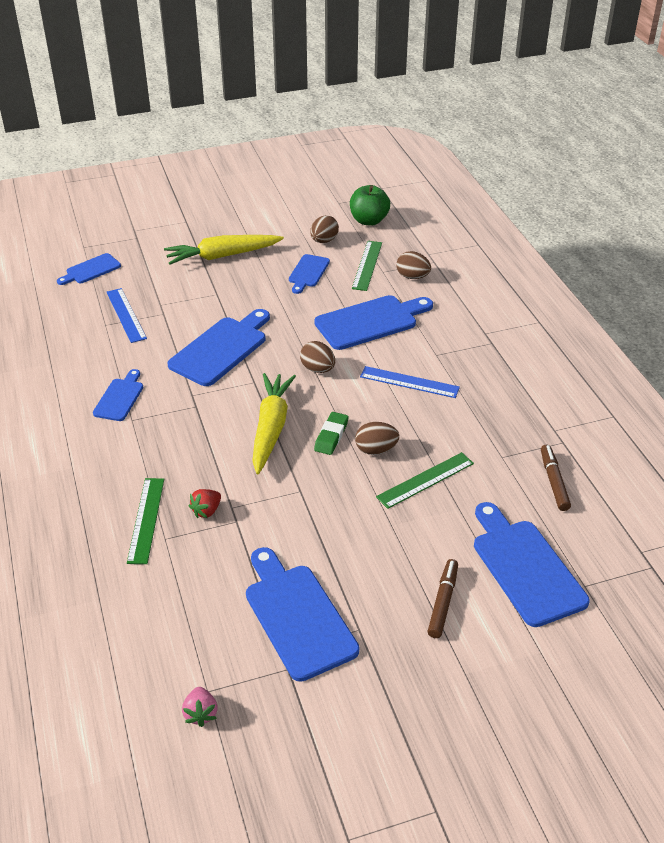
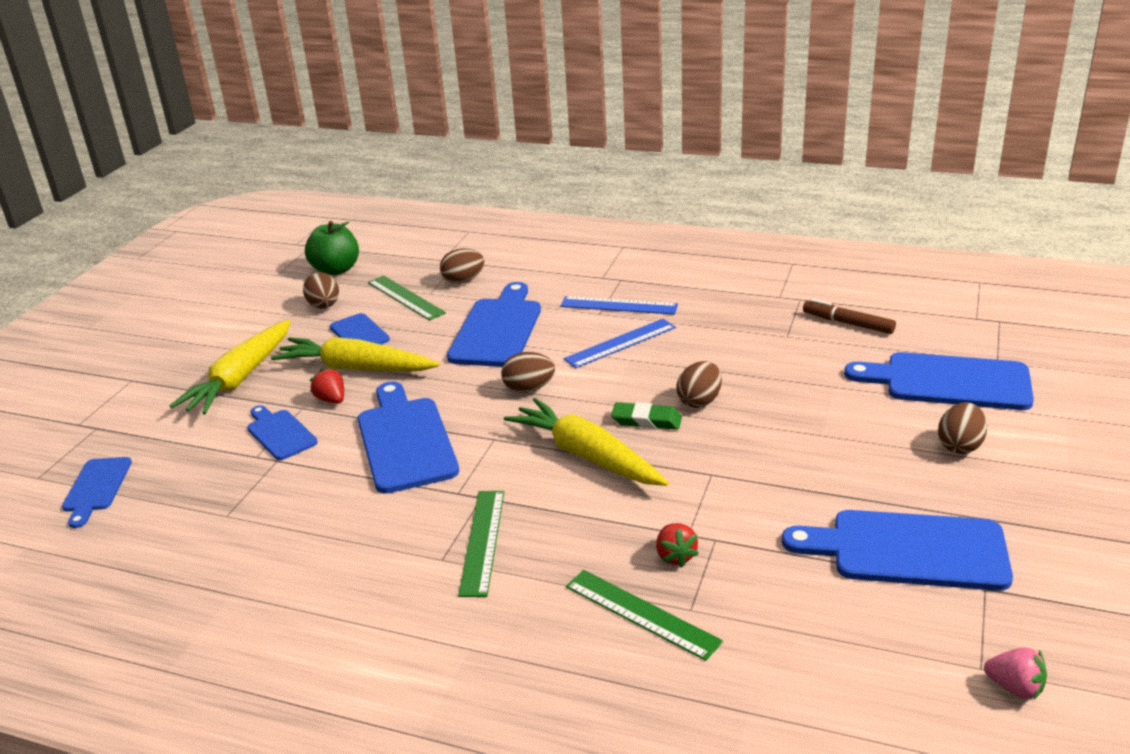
camera: 50 degrees left, 10 degrees down
(120, 398) = (387, 554): blue cutting board -> blue cutting board (280, 433)
(126, 315) = (234, 491): blue ruler -> blue ruler (618, 305)
(233, 300) = (331, 400): none -> red strawberry
(272, 290) = (355, 368): none -> yellow carrot
(331, 436) = (646, 420): green eraser -> green eraser turned 45 degrees counterclockwise
(425, 480) = (776, 389): green ruler -> green ruler (482, 541)
(443, 602) = (960, 446): brown marker -> brown egg

